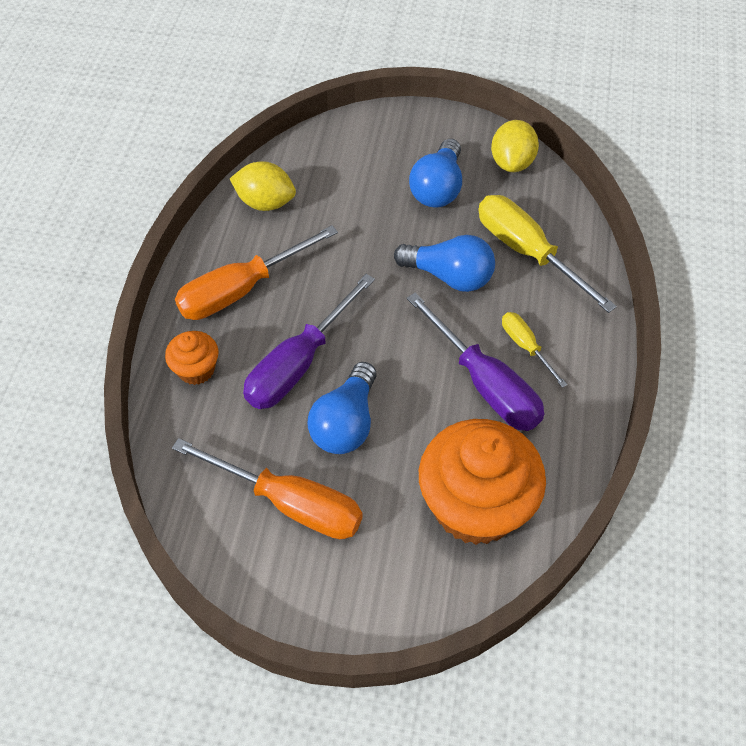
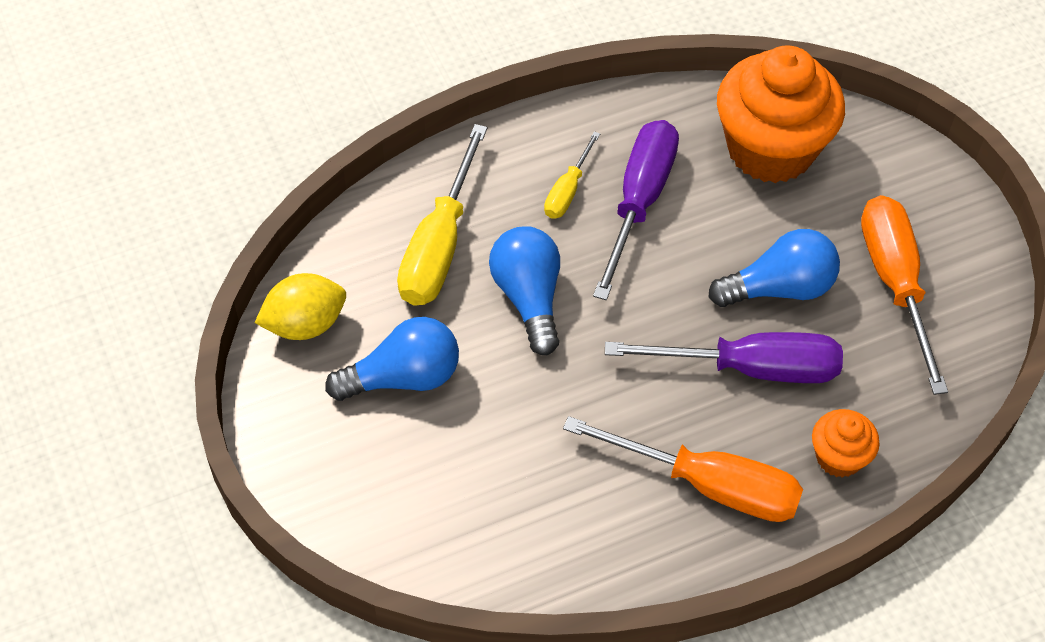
camera: 125 degrees left, 0 degrees up
(265, 202) = (563, 549): yellow lemon -> none

